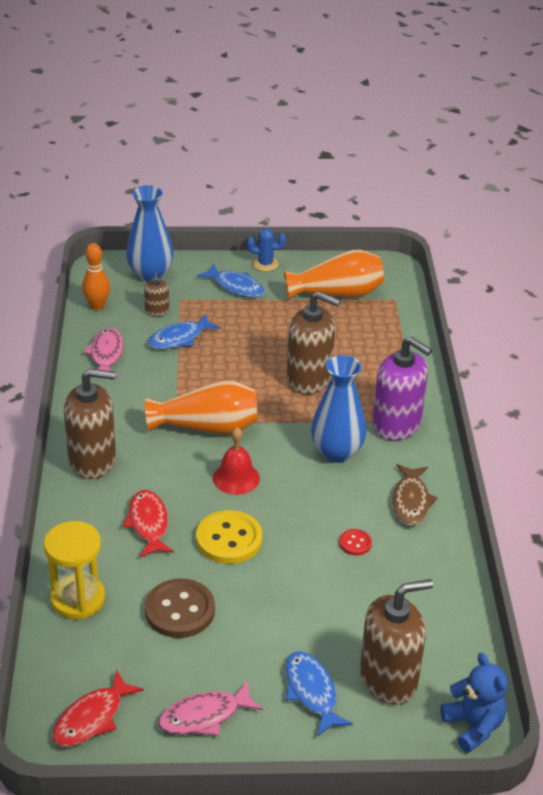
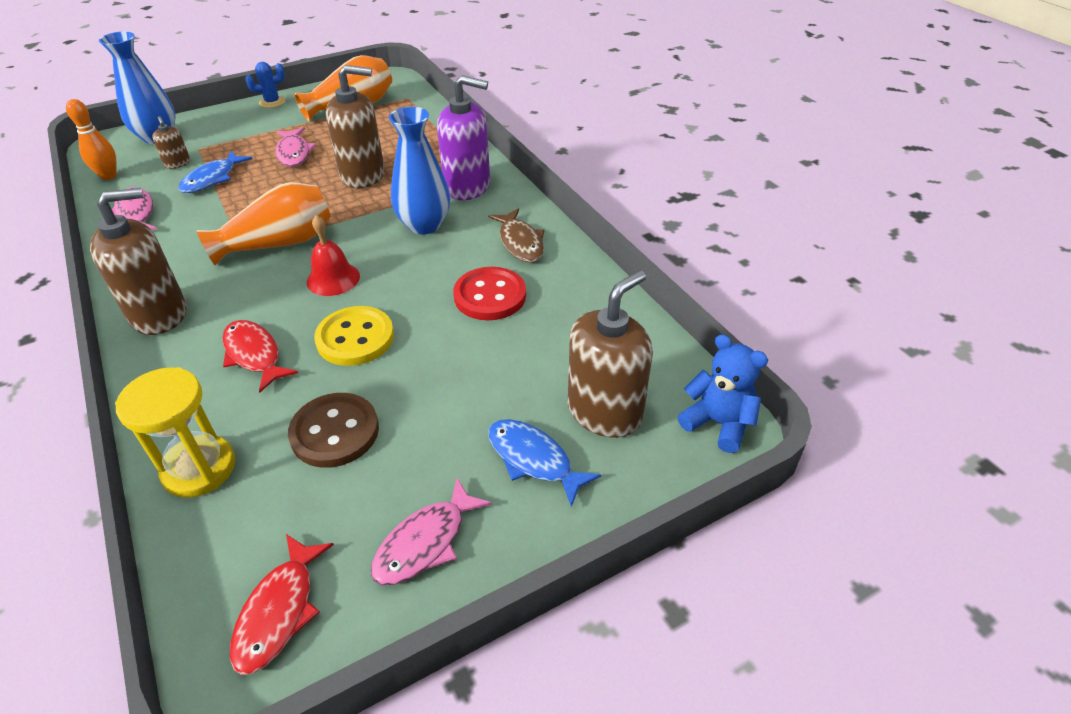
camera: 25 degrees left, 5 degrees up
(235, 286) = (251, 125): blue fish -> none
(260, 333) = (294, 153): none -> pink fish
(355, 543) = (490, 296): red button -> red button, size x2.04

